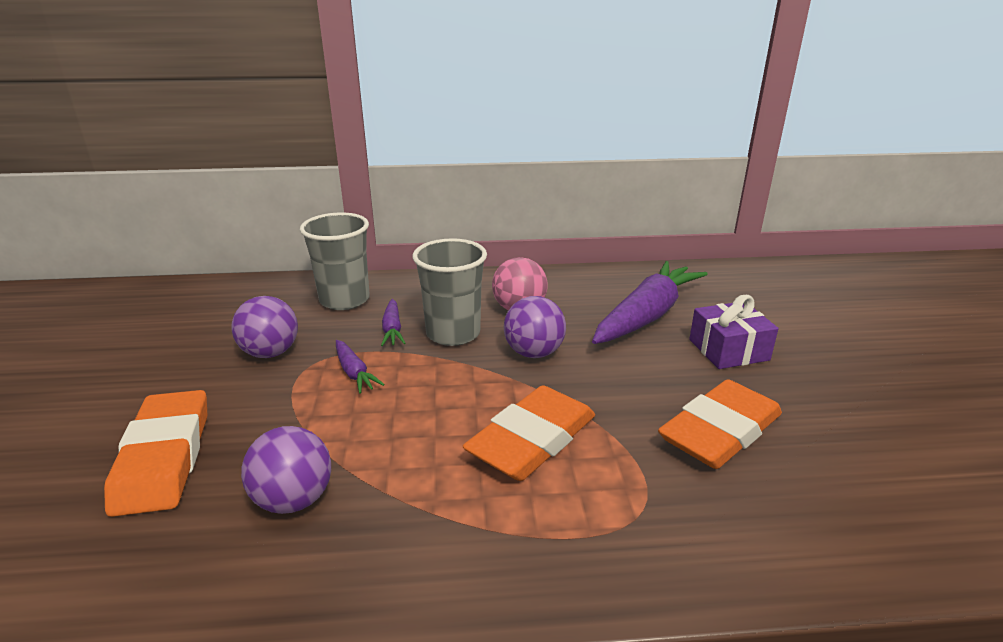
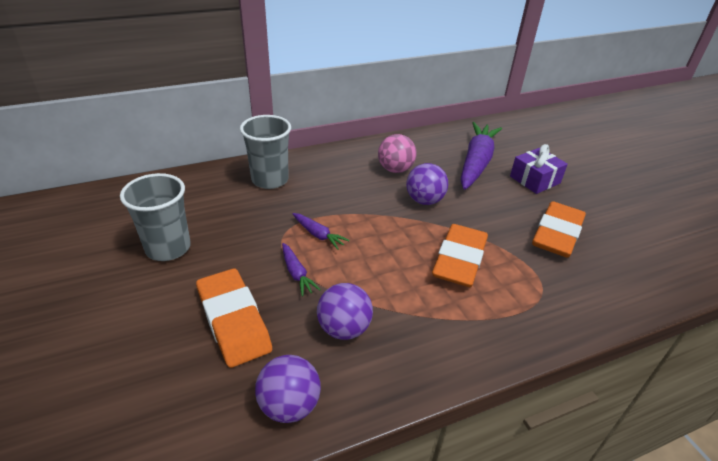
camera: 20 degrees left, 10 degrees up
(270, 353) = (247, 230): purple ball -> purple ball (289, 405)
(392, 329) = (321, 198): purple carrot -> purple carrot (296, 273)
(453, 333) = (364, 195): grey cup -> grey cup (168, 248)

